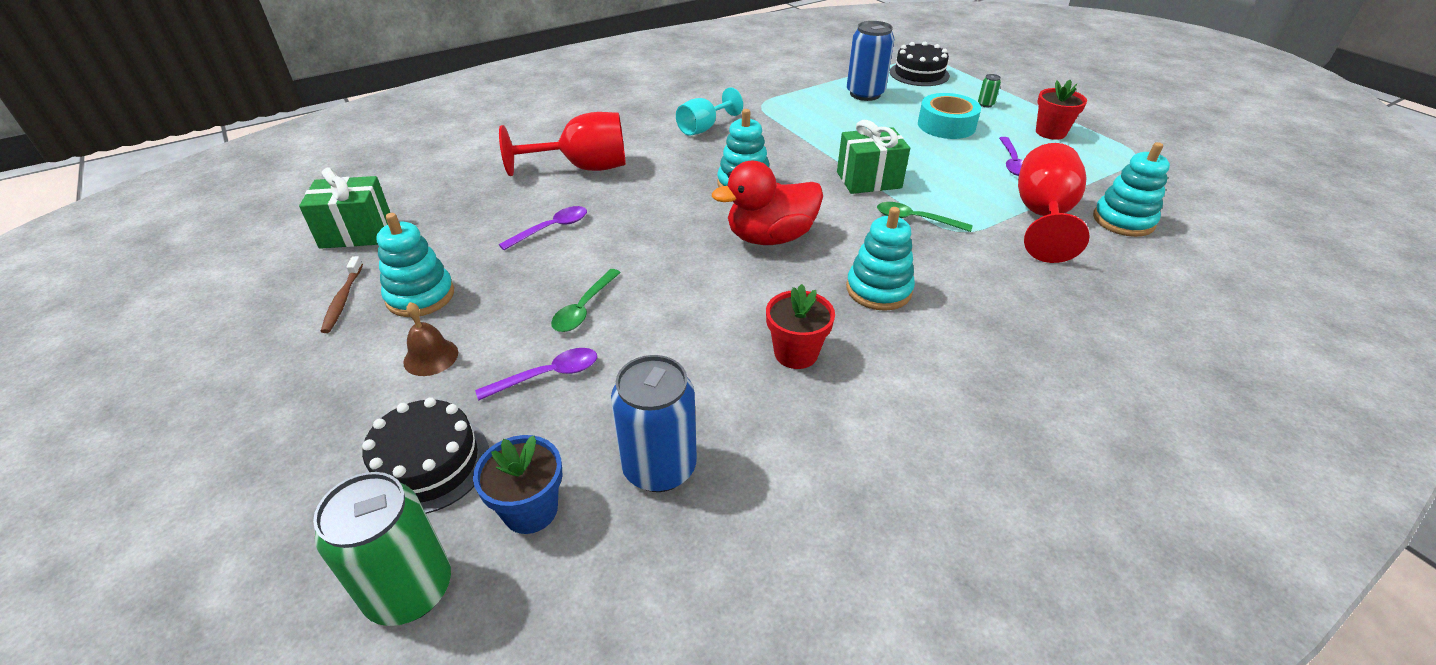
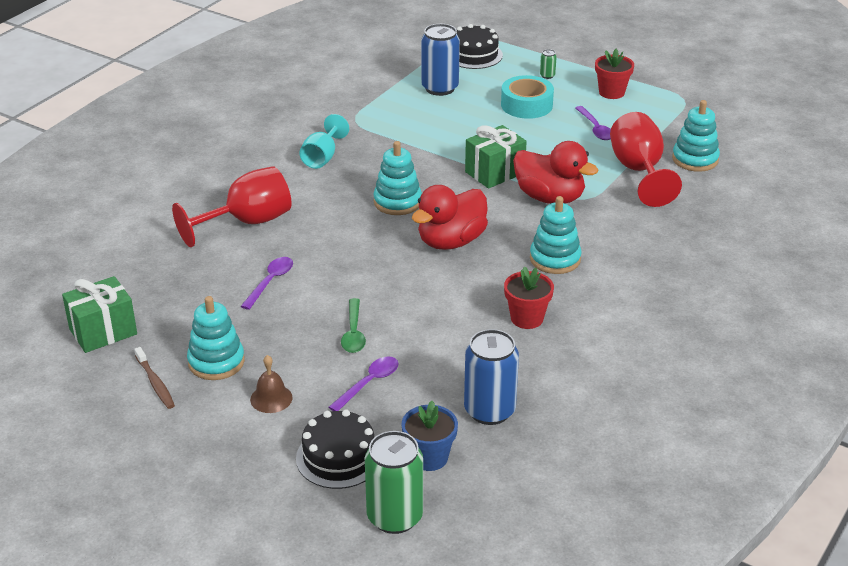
camera: 25 degrees left, 5 degrees down
(915, 220) = (549, 197): green spoon -> red duck

